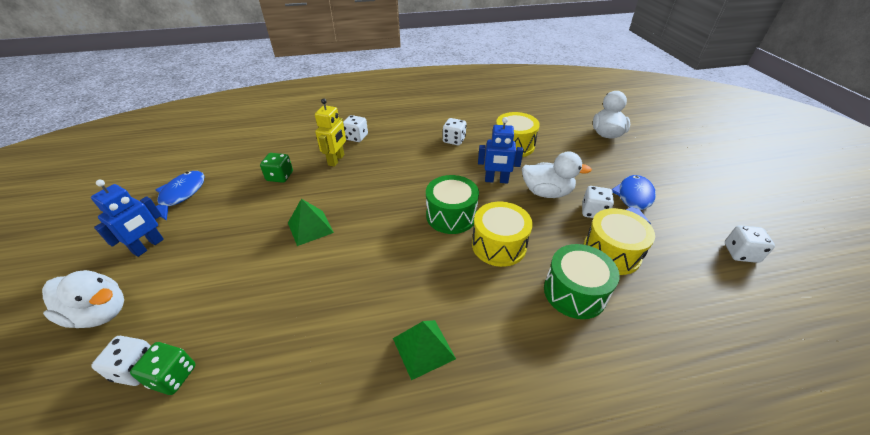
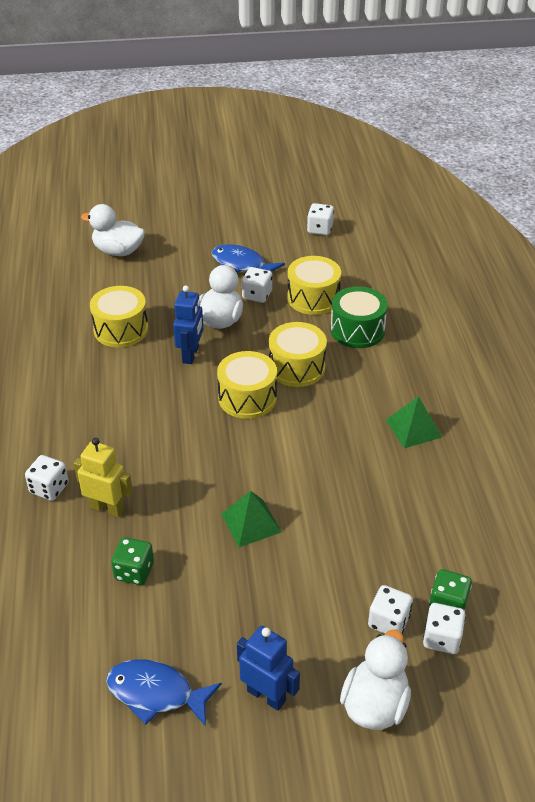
camera: 85 degrees left, 0 degrees up
(451, 215) = (247, 398): green drum -> yellow drum
(454, 140) = (91, 382): white dice -> white dice (388, 622)

